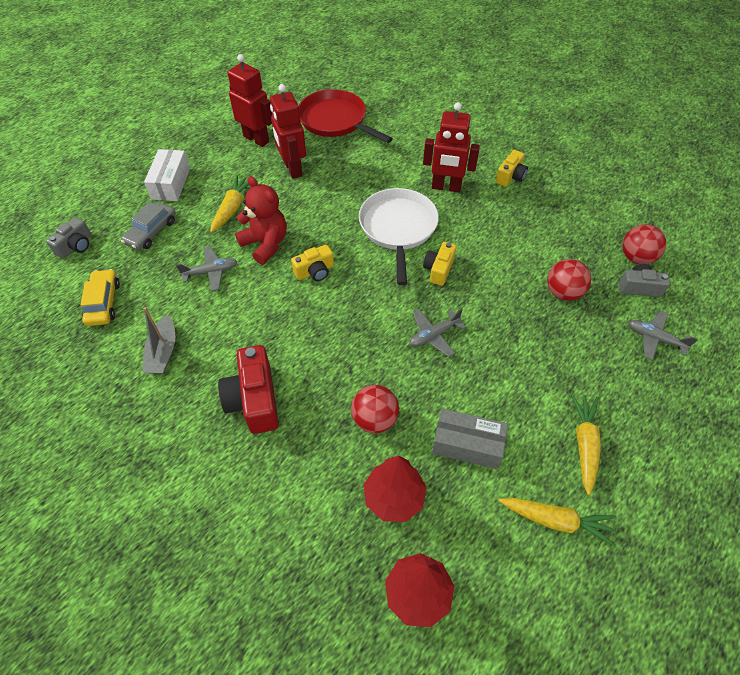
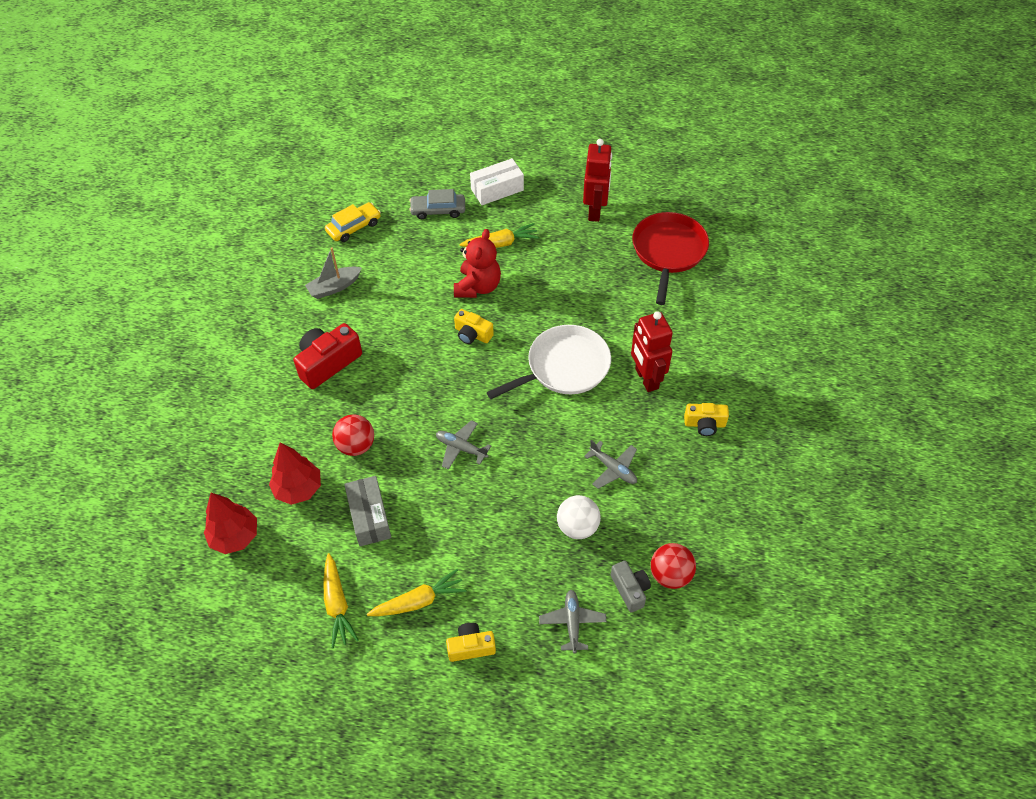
camera: 60 degrees right, 0 degrees up
(76, 246) = (393, 177): grey camera -> none
(211, 272) = (424, 270): grey plane -> grey plane (613, 469)
(292, 169) = (578, 256): red robot -> none
(438, 269) = (537, 419): yellow camera -> yellow camera (471, 647)
(563, 292) = (577, 527): red ball -> white ball

